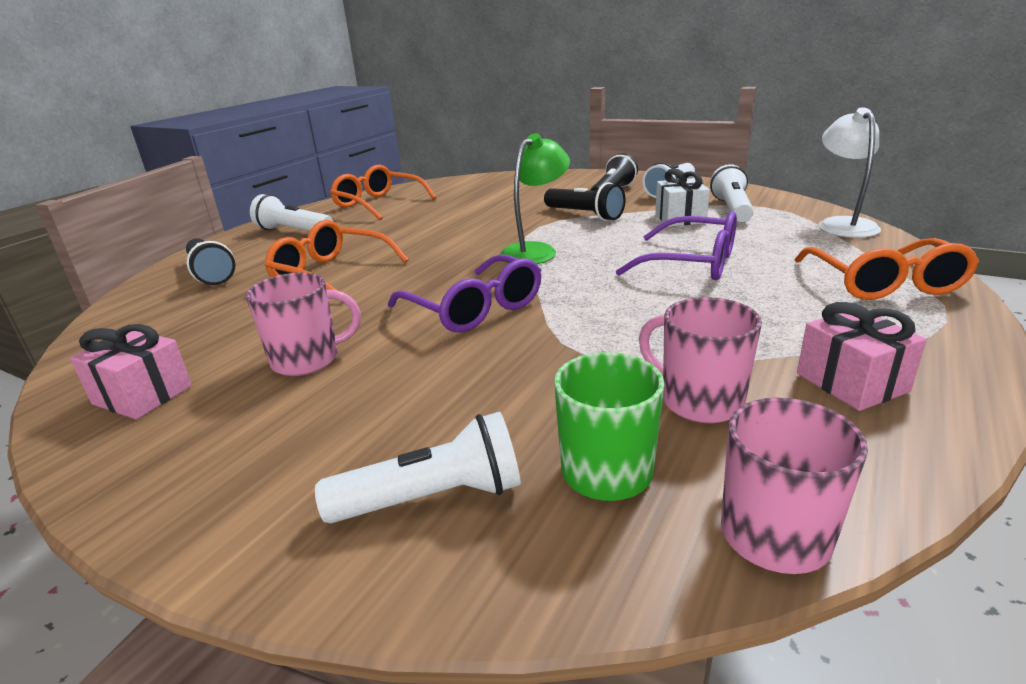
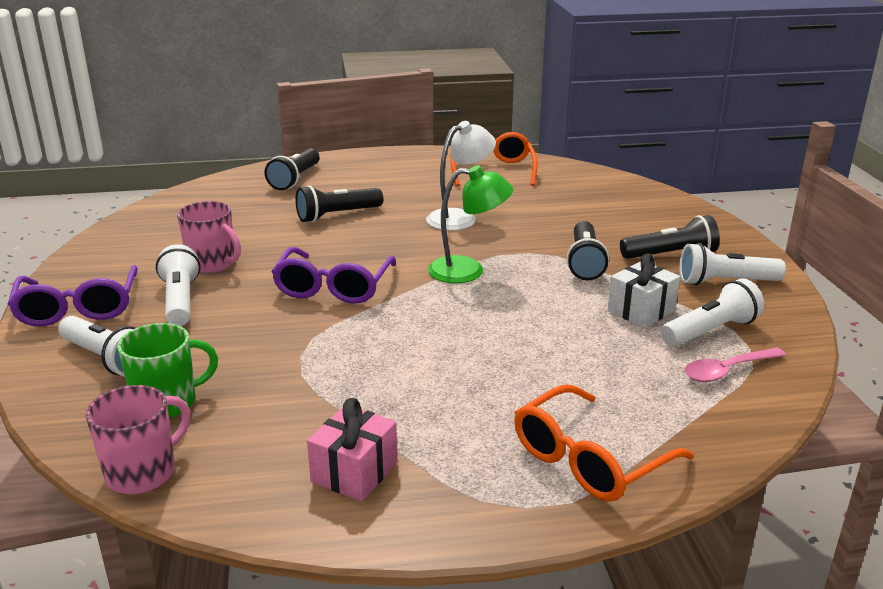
camera: 50 degrees right, 0 degrees up
(142, 395) = (139, 239): pink gift -> none
(293, 231) = (395, 168): white flashlight -> white flashlight (180, 301)
(332, 273) = (337, 215): orange glasses -> black flashlight
(691, 263) = (523, 347): purple glasses -> purple glasses (78, 308)
(699, 401) = (272, 413): pink mug -> none
(789, 218) = (727, 371): none -> pink spoon
(842, 224) = (750, 407): white lamp -> white lamp (459, 218)

